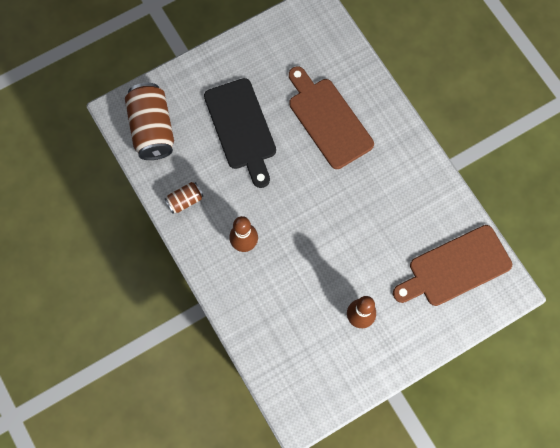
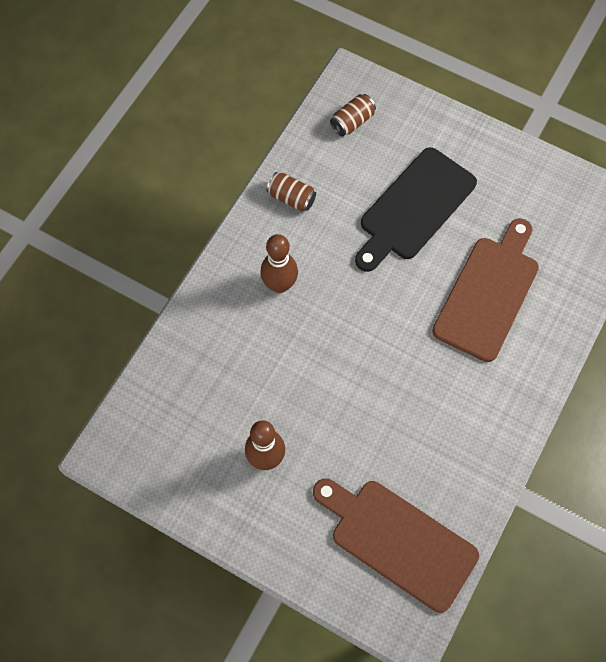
camera: 60 degrees right, 5 degrees down
(152, 129) = (352, 122): brown can -> brown can, size x0.50

